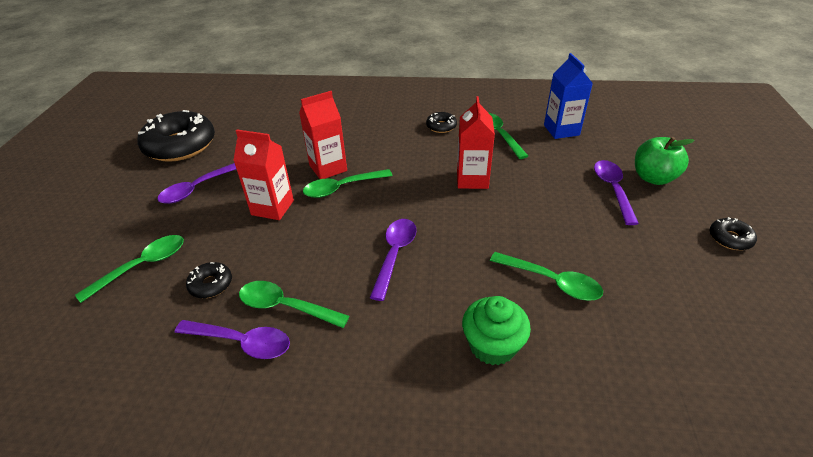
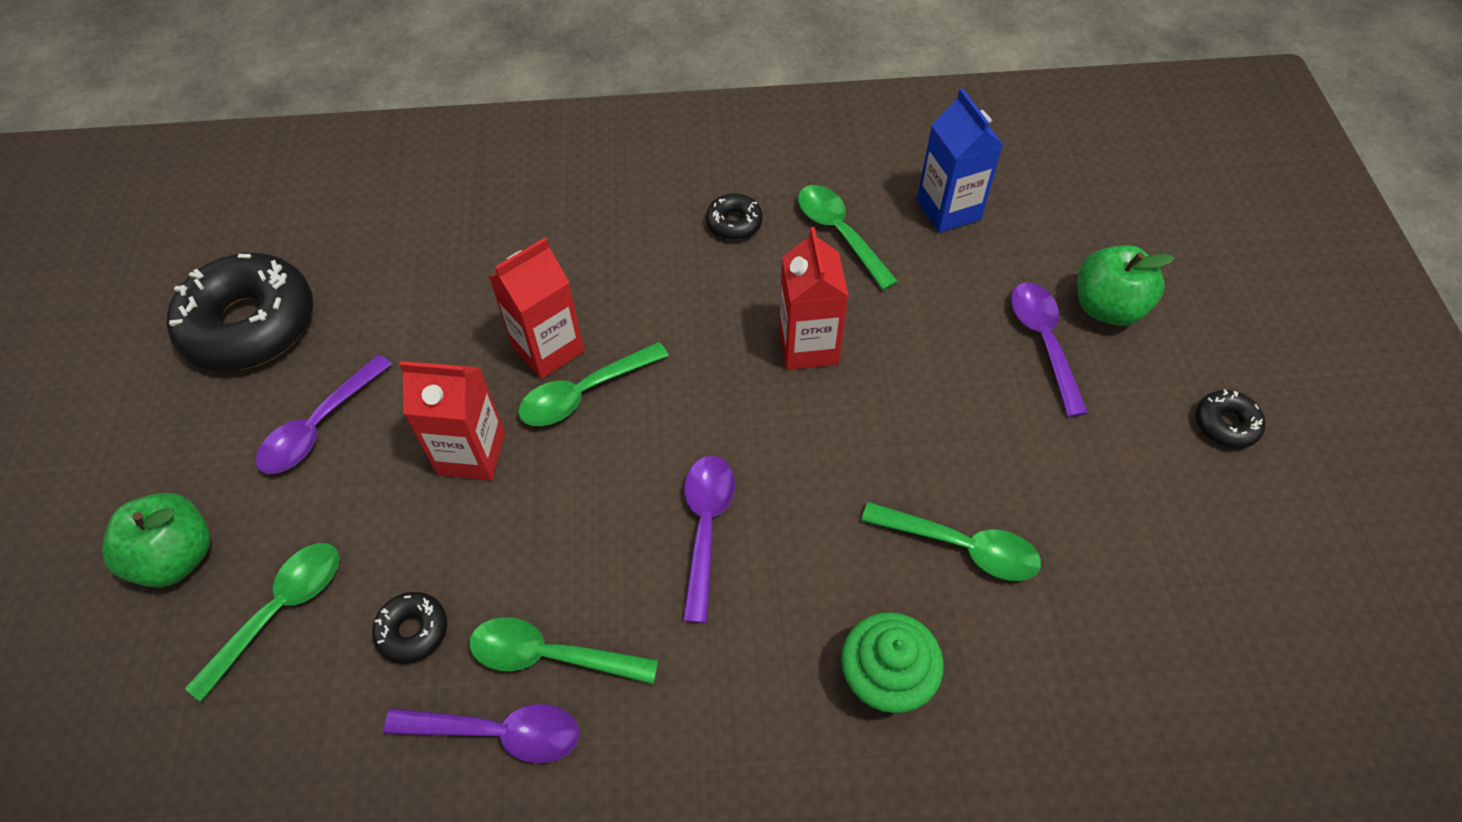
camera: 10 degrees left, 15 degrees up
(100, 236) = (176, 557): none -> green apple

